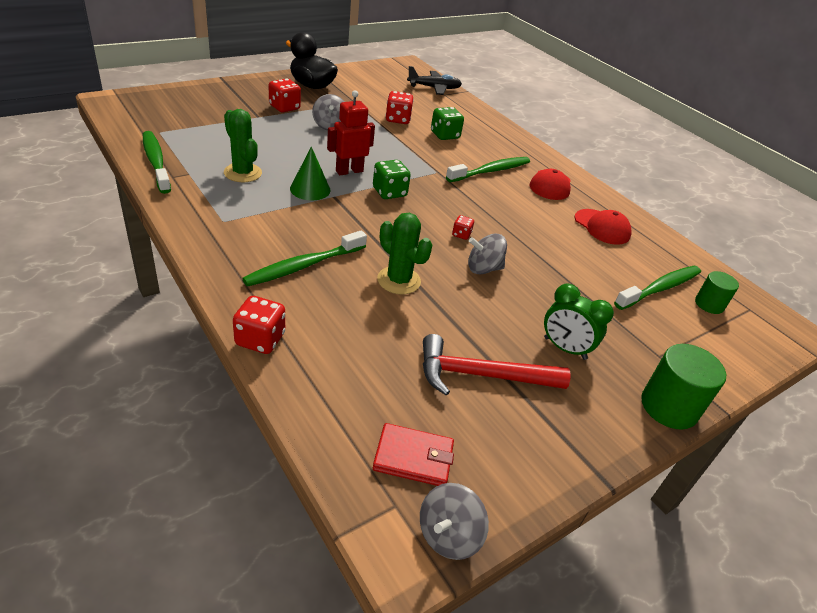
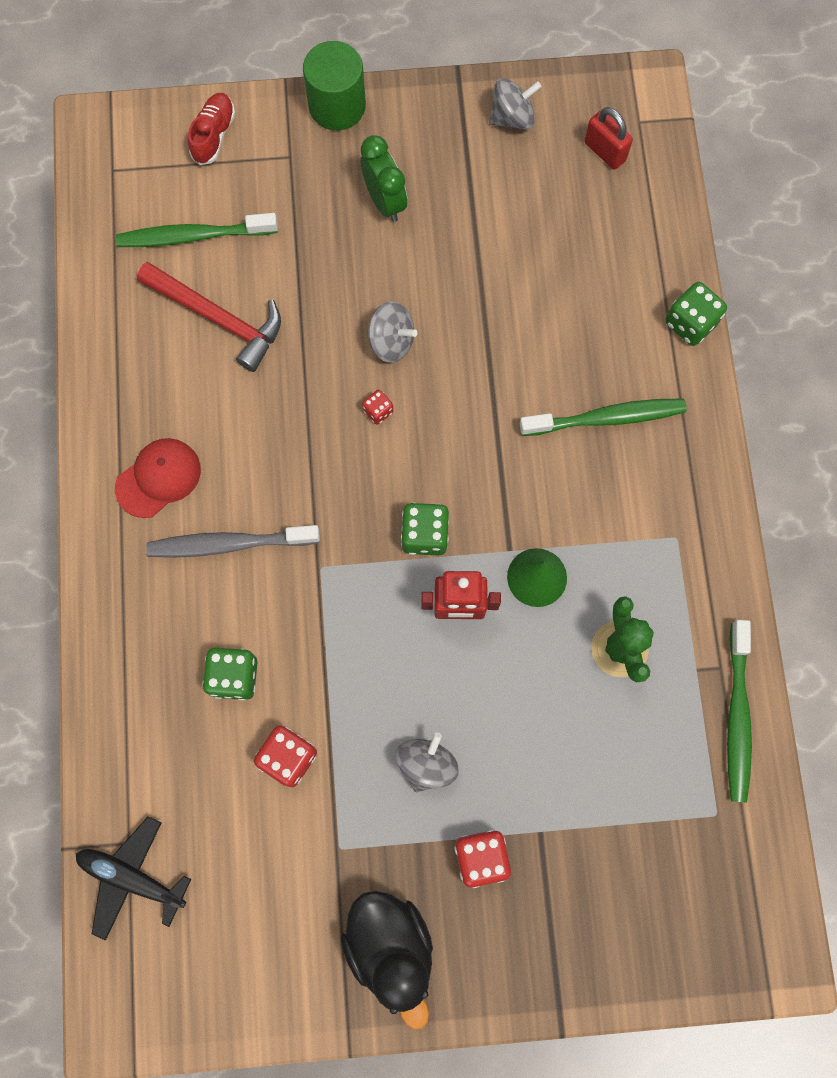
camera: 145 degrees left, 35 degrees up
(260, 339) = (690, 323): red dice -> green dice
(399, 280) = (506, 357): green cactus -> none
(413, 457) = (604, 151): red wallet -> red padlock
(448, 535) = (611, 86): grey spinning top -> grey spinning top (512, 118)
(481, 375) = (494, 204): red hammer -> red hammer (219, 319)
(490, 171) = (230, 544): green toothbrush -> grey toothbrush
(602, 227) = (164, 362): red cap -> none
(709, 304) = (156, 194): green cylinder -> none
(722, 352) = (214, 135): none -> red shoe

